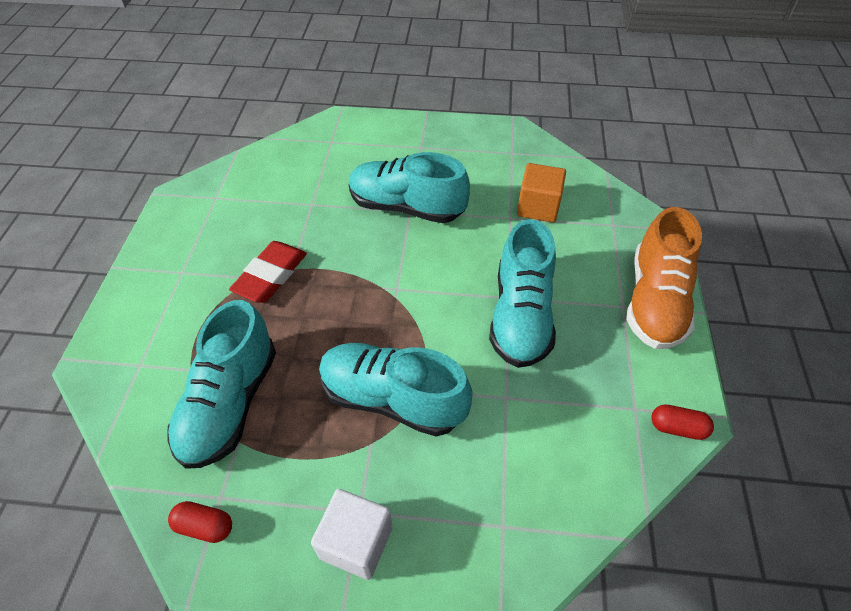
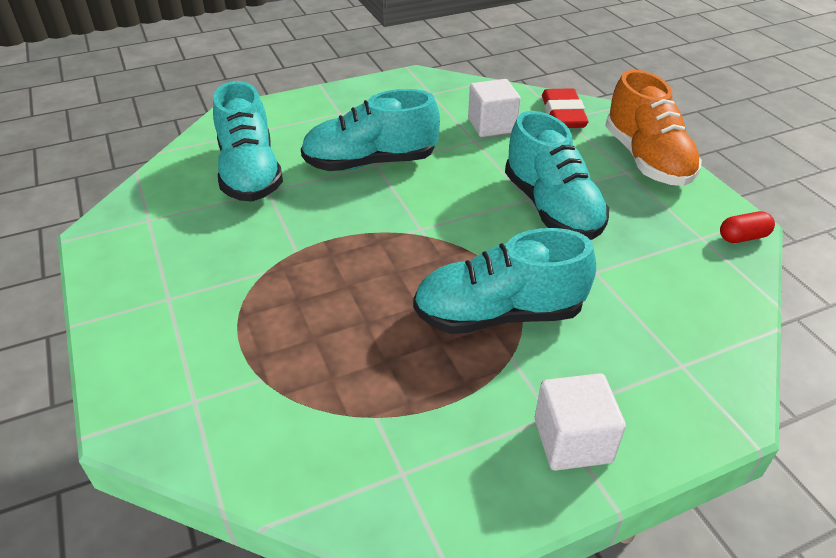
camera: 30 degrees left, 10 degrees down
(205, 526) = (410, 506): red capsule -> none
(230, 403) = (336, 388): turquoise shoe -> turquoise shoe (250, 173)
(271, 275) = (278, 264): red eraser -> red eraser (563, 114)
(538, 207) = (492, 125): orange cube -> white cube

